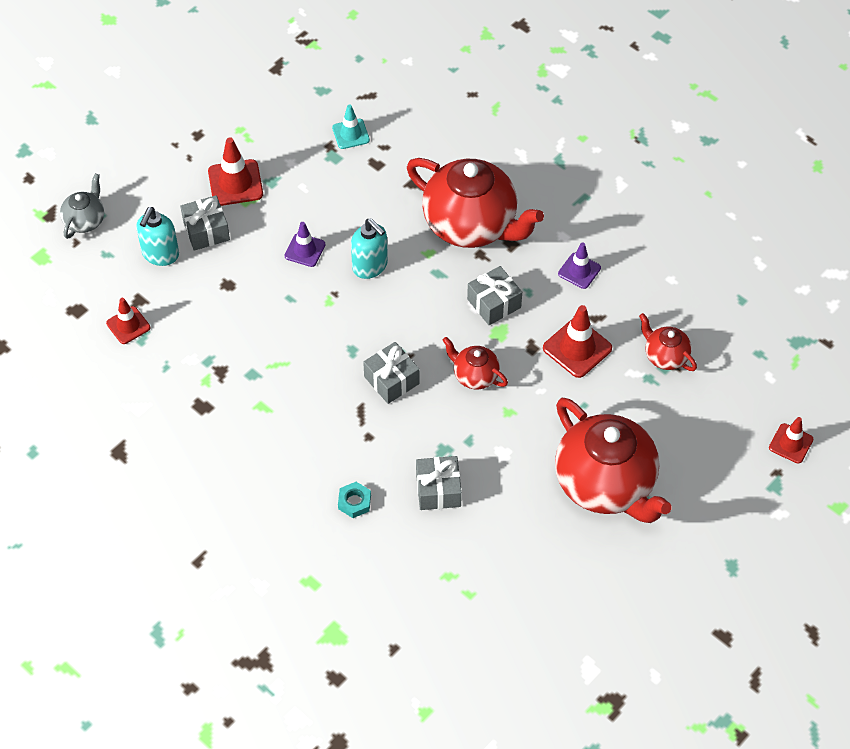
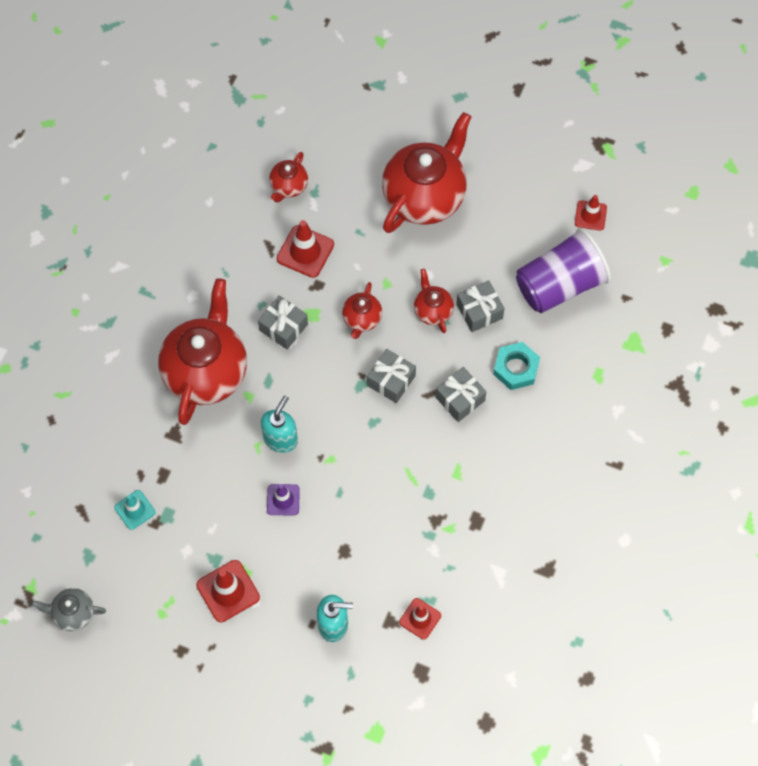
camera: 110 degrees left, 10 degrees up
(85, 220) = (320, 711): grey teapot -> grey teapot (73, 613)
(206, 231) = (292, 594): grey gift -> grey gift (460, 399)
(354, 502) = (516, 368): turquoise nut -> turquoise nut, size x1.57
(438, 584) = (559, 285): none -> purple cup
(458, 445) = (432, 310): none -> red teapot
(579, 271) = (225, 272): purple traffic cone -> none
(790, 443) = (337, 82): red traffic cone -> red traffic cone (590, 215)

